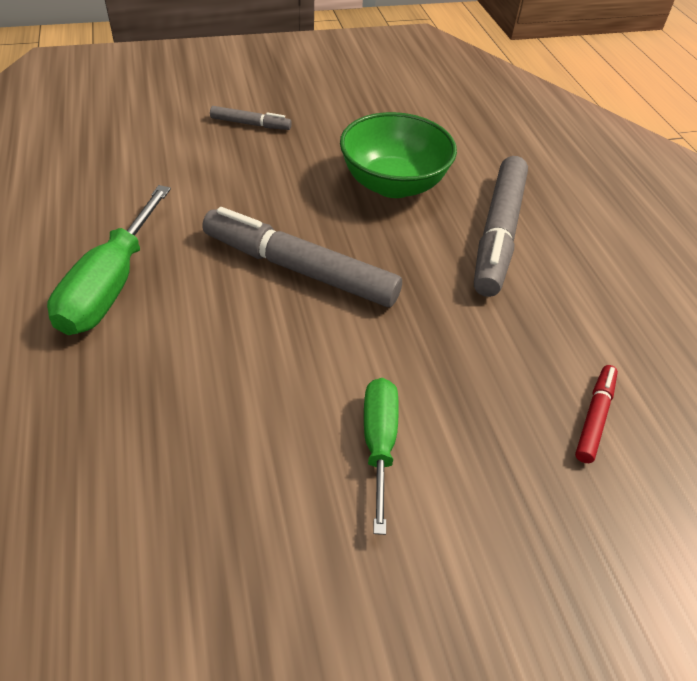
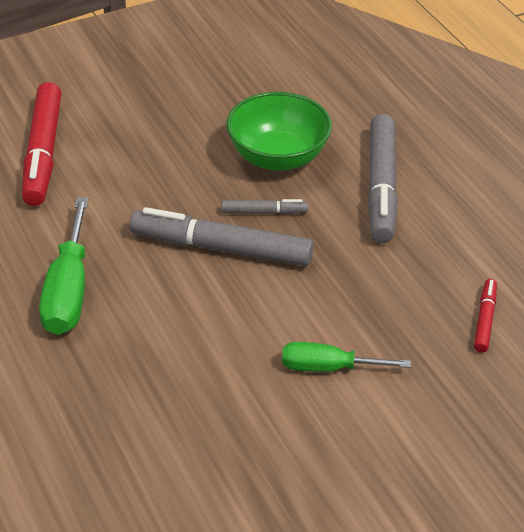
camera: 10 degrees left, 5 degrees down
(154, 140) = (43, 153): none -> red marker
(250, 124) = (126, 120): grey marker -> grey marker (264, 212)
(379, 443) = (328, 367): green screwdriver -> green screwdriver turned 75 degrees counterclockwise

